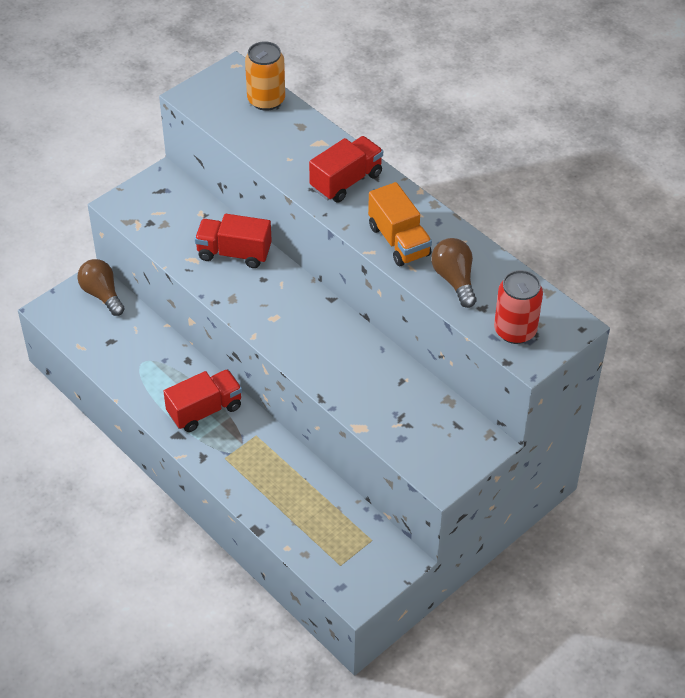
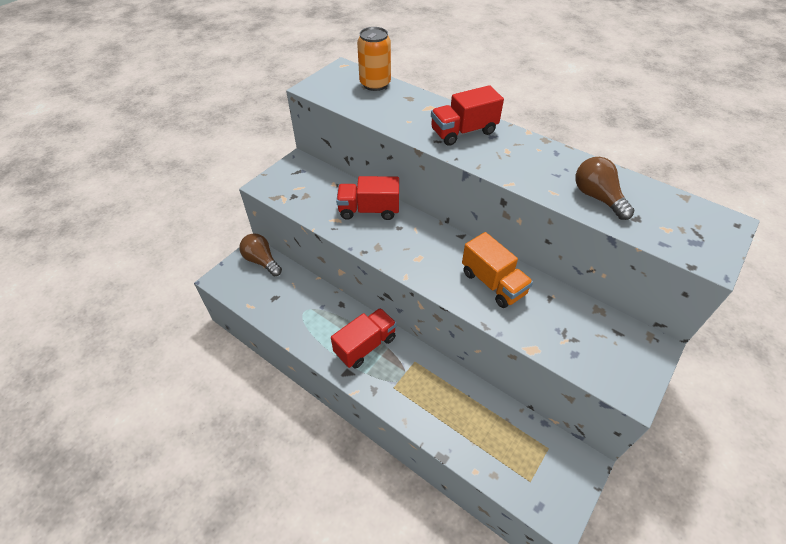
camera: 10 degrees left, 0 degrees up
(346, 181) = (463, 132): red truck -> red truck turned 150 degrees counterclockwise
(399, 241) = (531, 172): orange truck -> orange truck (493, 283)
(515, 330) = (679, 235): red can -> none

